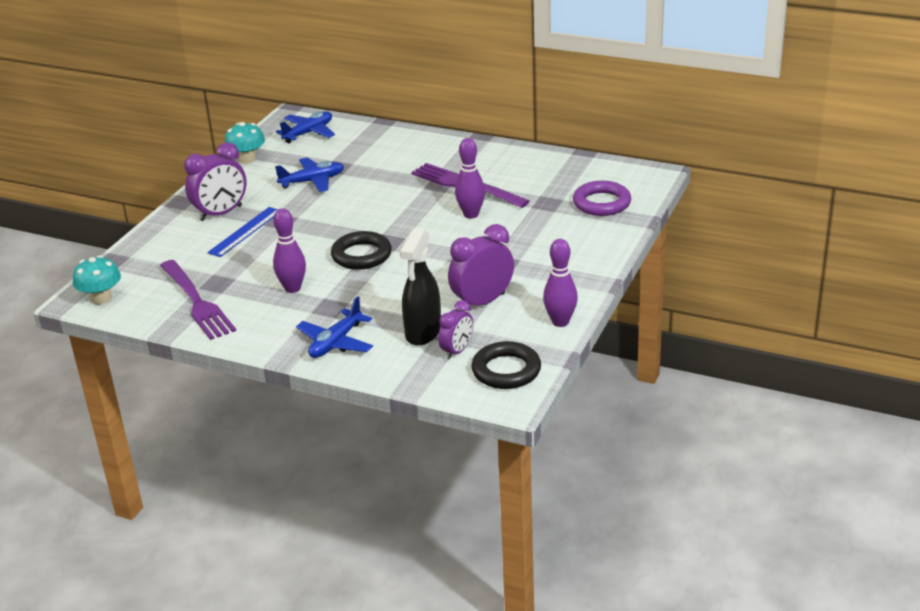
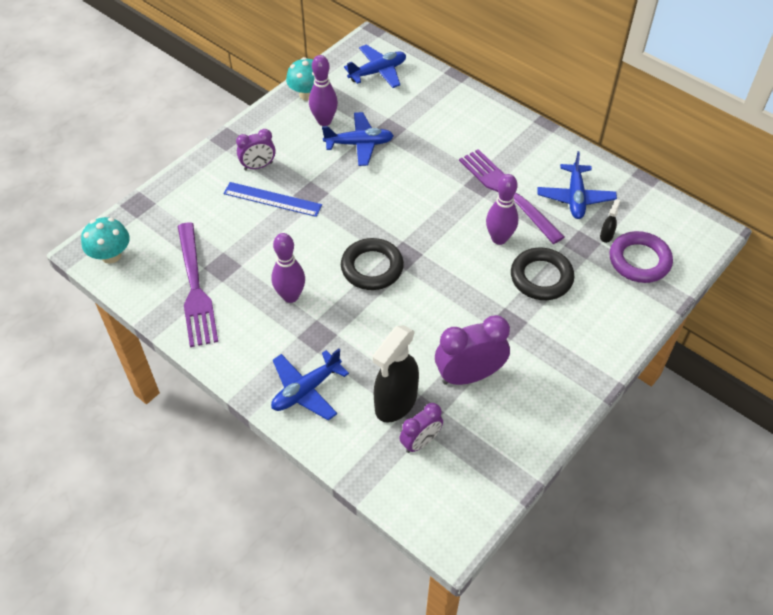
camera: 15 degrees right, 20 degrees up
(221, 213) = (258, 166): purple clock -> purple clock, size x0.61
(245, 231) = (272, 199): blue ruler -> blue ruler turned 60 degrees clockwise
(506, 370) = (460, 488): black ring -> black ring (541, 277)
(528, 176) = (575, 197): none -> blue plane
(560, 322) = (539, 432): purple bowling pin -> purple bowling pin (324, 121)
(566, 194) = (606, 236): none -> black spray bottle

